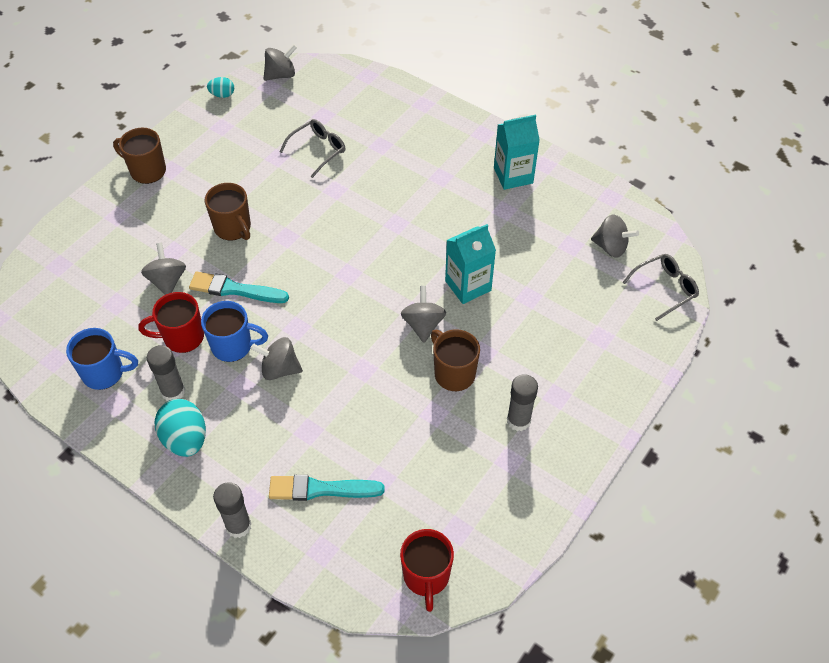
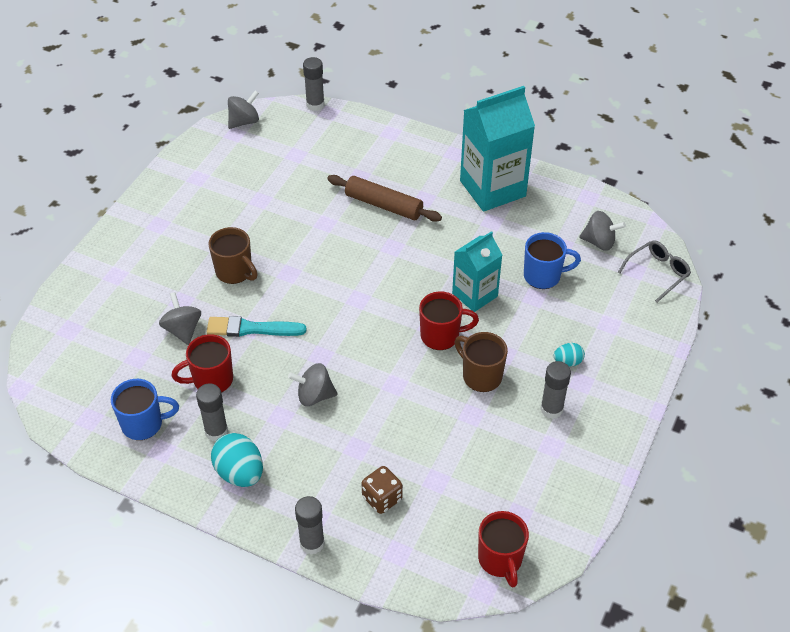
camera: 10 degrees left, 5 degrees down
(147, 171) = (134, 229): brown mug -> none
(222, 95) = (190, 147): turquoise egg -> turquoise egg (568, 362)
(233, 346) = (264, 381): blue mug -> blue mug (543, 276)
(318, 150) = (299, 188): grey glasses -> none
(321, 489) = (382, 498): turquoise brush -> brown dice
(355, 66) = (315, 105): none -> grey glue stick
(398, 178) = (383, 205): none -> brown rolling pin
(423, 324) = (441, 336): grey spinning top -> red mug
(513, 175) = (492, 188): turquoise carton -> turquoise carton, size x1.62

